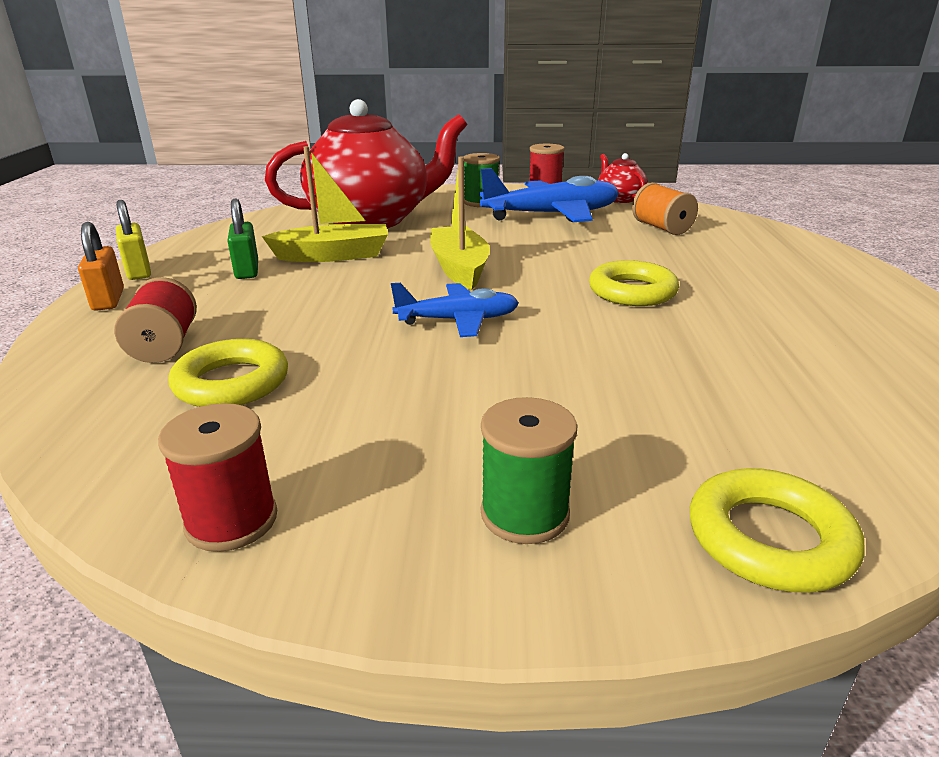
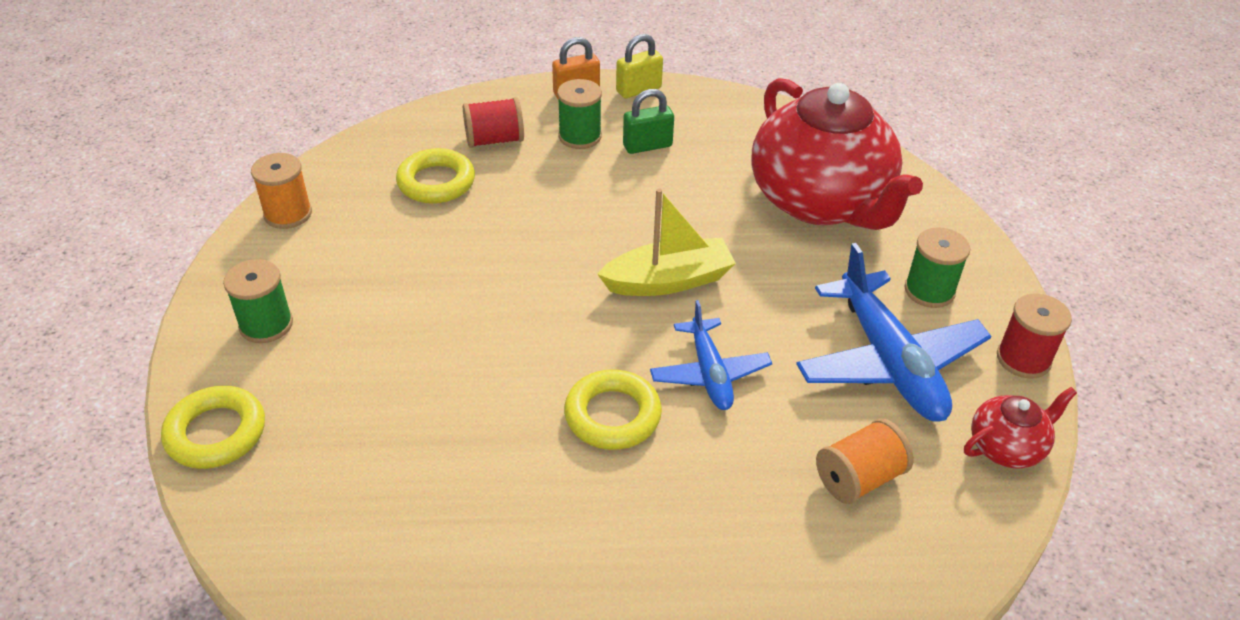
camera: 85 degrees right, 15 degrees up
(202, 299) = (580, 136): none -> green spool
(231, 520) = (288, 214): red spool -> orange spool
(333, 255) = (694, 190): yellow boat -> none
(458, 320) = (537, 285): blue plane -> blue plane (710, 373)

